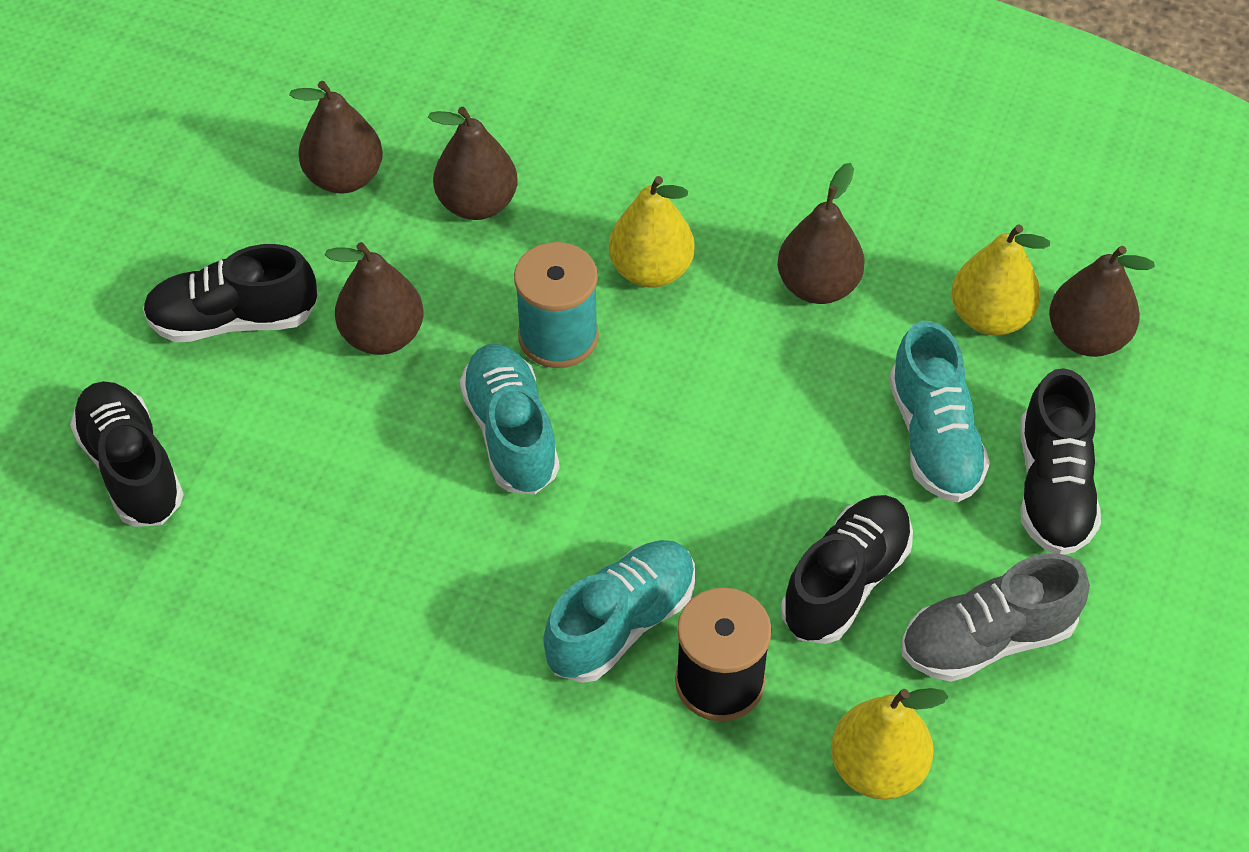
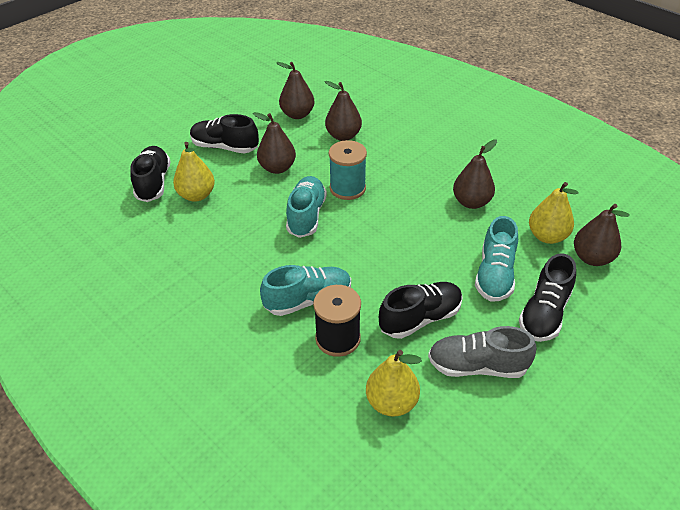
camera: 25 degrees right, 10 degrees down
(651, 270) = (401, 176): yellow pear -> yellow pear (196, 195)

